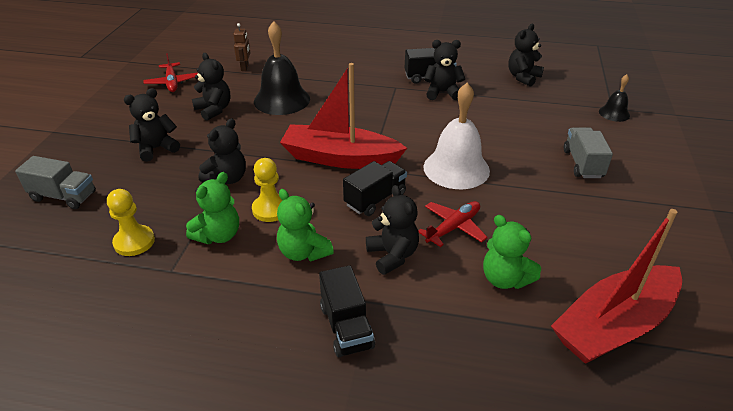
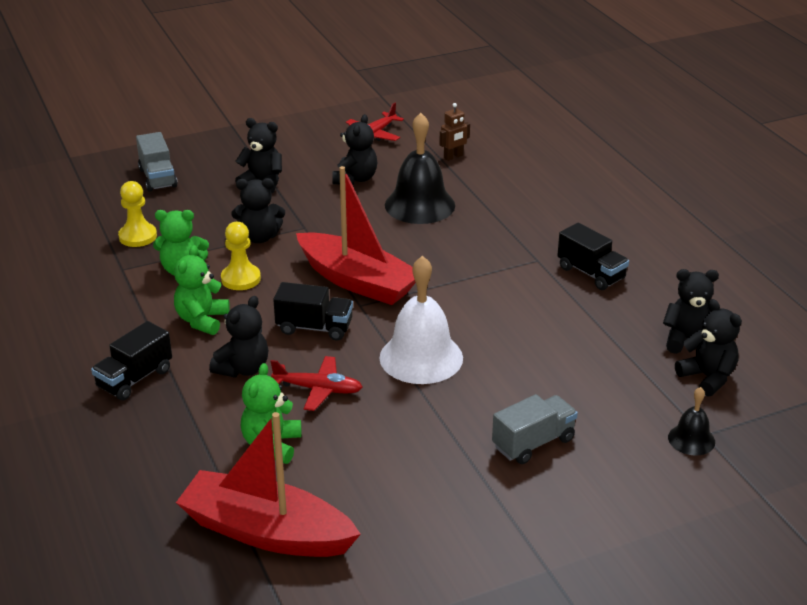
camera: 55 degrees right, 5 degrees down
(340, 158) = (358, 281): red boat -> red boat turned 150 degrees clockwise
(442, 93) = (567, 295): black teddy bear -> black teddy bear (707, 377)

